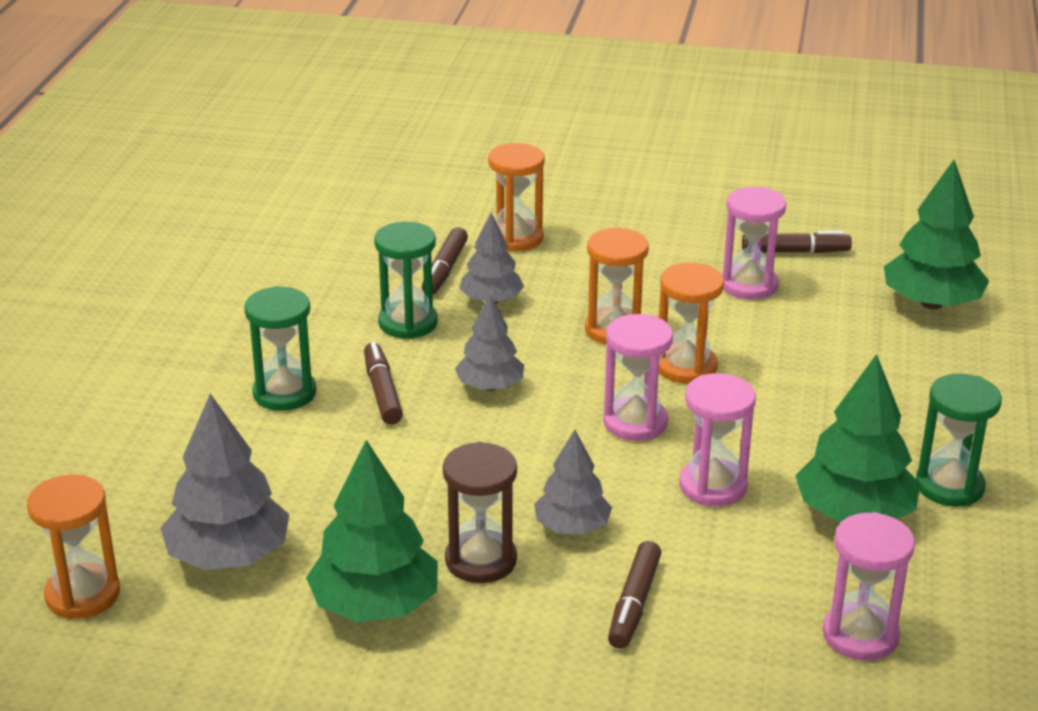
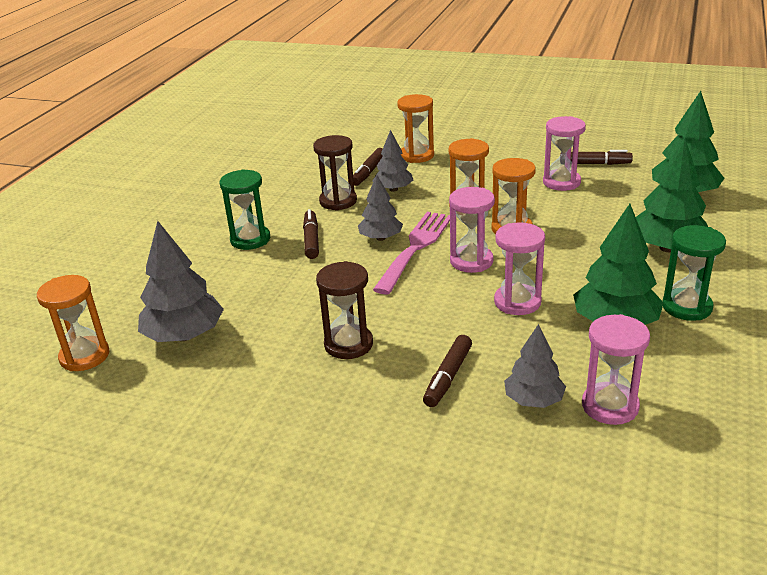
camera: 10 degrees right, 0 degrees up
(375, 605) = (270, 371): green tree -> green tree (667, 248)
(408, 323) = (338, 201): green hourglass -> brown hourglass
(547, 402) = (415, 248): none -> pink fork
(572, 527) = (415, 325): grey tree -> grey tree (533, 400)

